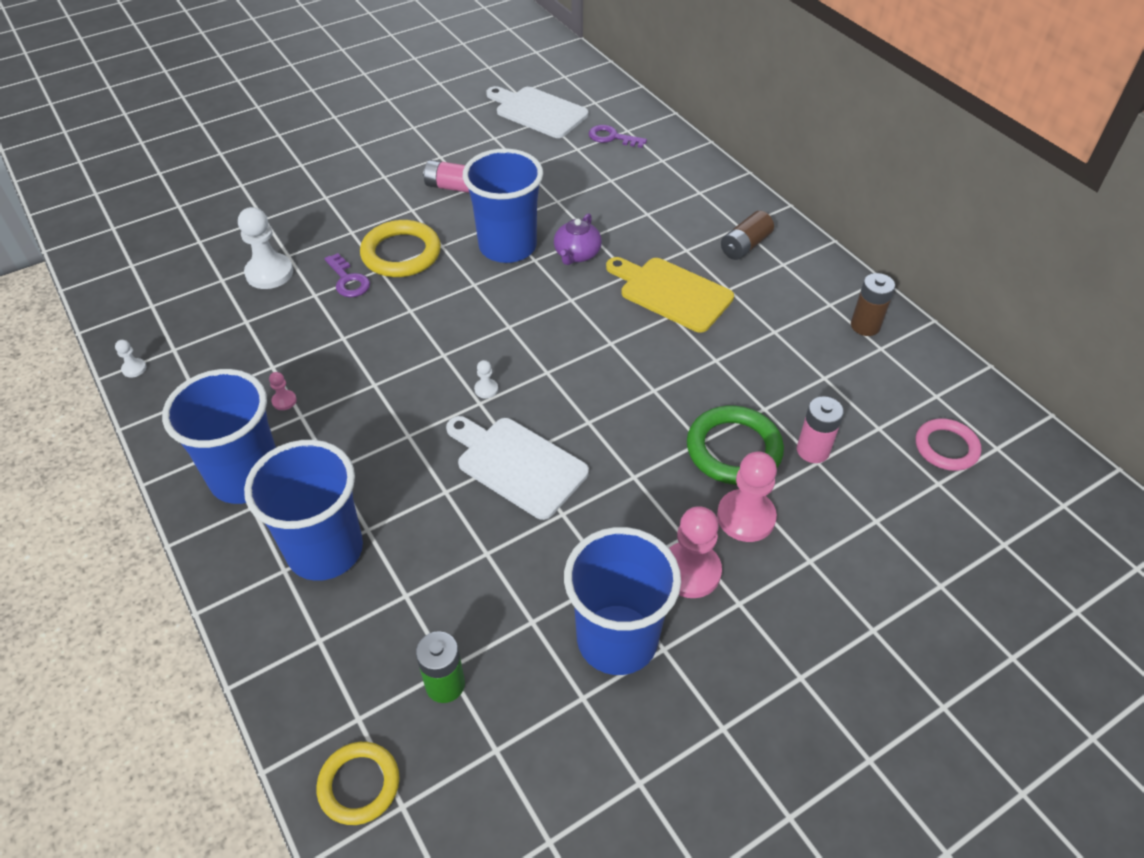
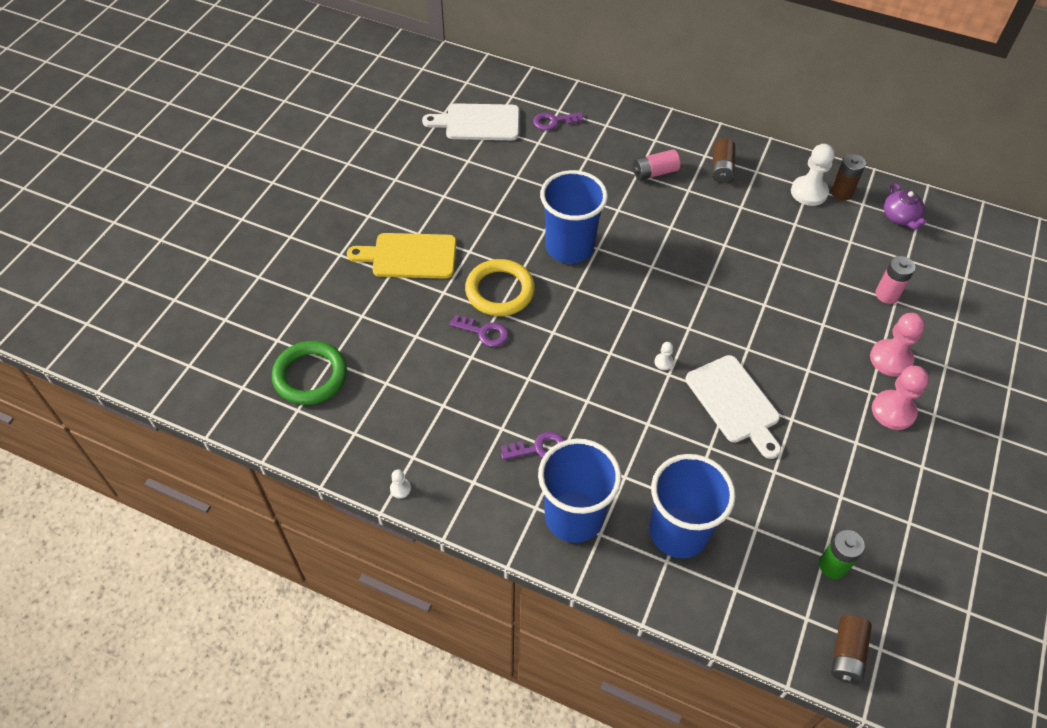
camera: 35 degrees left, 5 degrees up
(269, 273) = (418, 358): white pawn -> white pawn (809, 192)
(284, 401) = (539, 448): pink pawn -> purple key
(359, 785) = (846, 654): yellow ring -> brown battery
(452, 187) = (480, 217): pink battery -> pink battery (654, 172)
(517, 464) = (734, 403): white cutting board -> white cutting board turned 120 degrees counterclockwise
(577, 254) = (622, 229): purple teapot -> purple teapot (900, 217)
(617, 639) = (894, 477): blue cup -> none
(671, 293) = (709, 228): yellow cutting board -> yellow cutting board (409, 256)
(733, 449) = (845, 319): green ring -> green ring (310, 376)
(946, 447) = (951, 253): pink ring -> none

